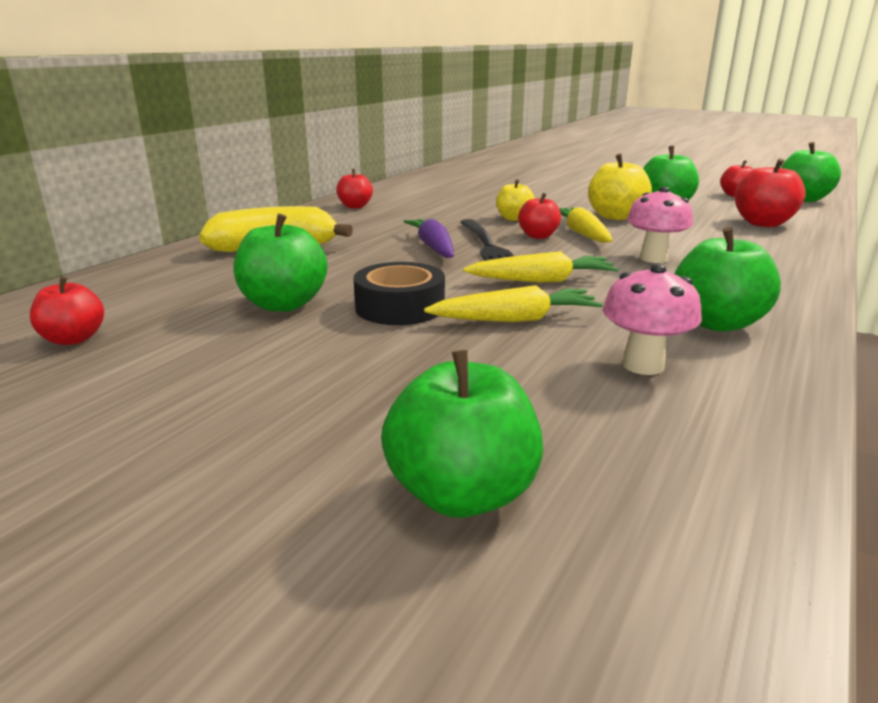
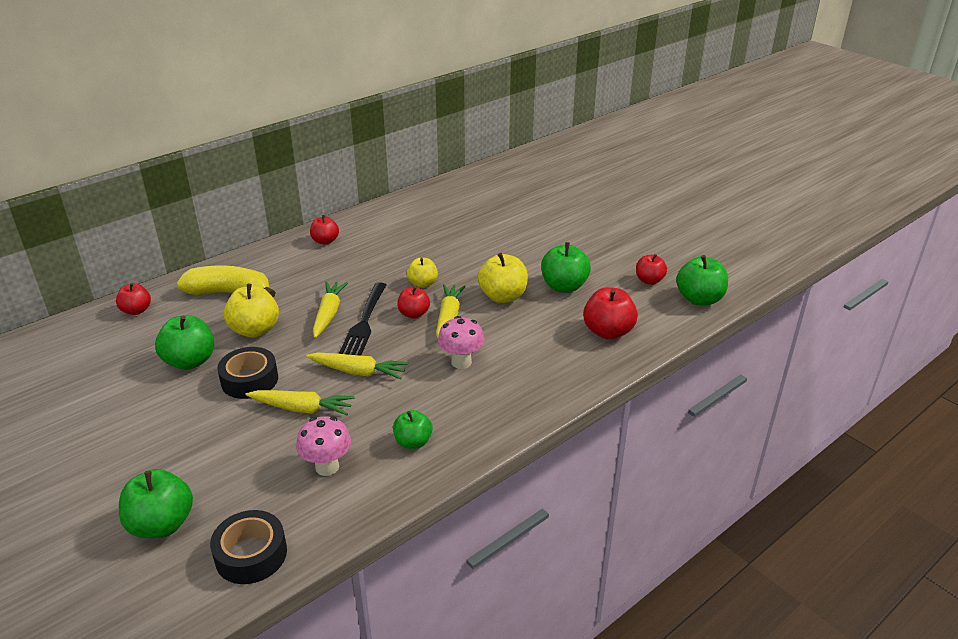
camera: 20 degrees right, 10 degrees up
(73, 339) = (70, 369): red apple -> red apple (136, 310)
(350, 269) = (255, 330): none -> yellow apple
(434, 247) = (328, 314): purple carrot -> yellow carrot
(694, 495) = (251, 554): none -> black tape
(716, 323) = (413, 442): green apple -> green apple, size x0.63

